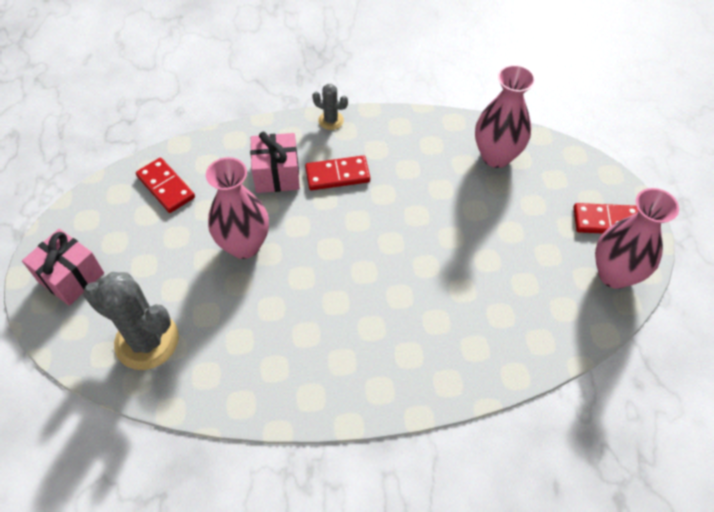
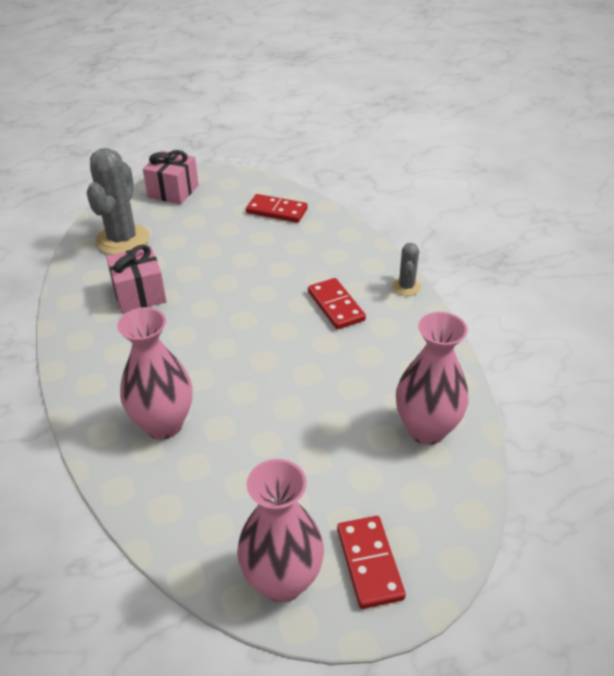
camera: 75 degrees right, 15 degrees down
(165, 187) = (277, 211): red domino -> red domino turned 75 degrees clockwise
(244, 245) = (229, 266): pink vase -> pink vase (163, 424)
(277, 174) = (318, 267): pink gift -> pink gift (139, 294)

